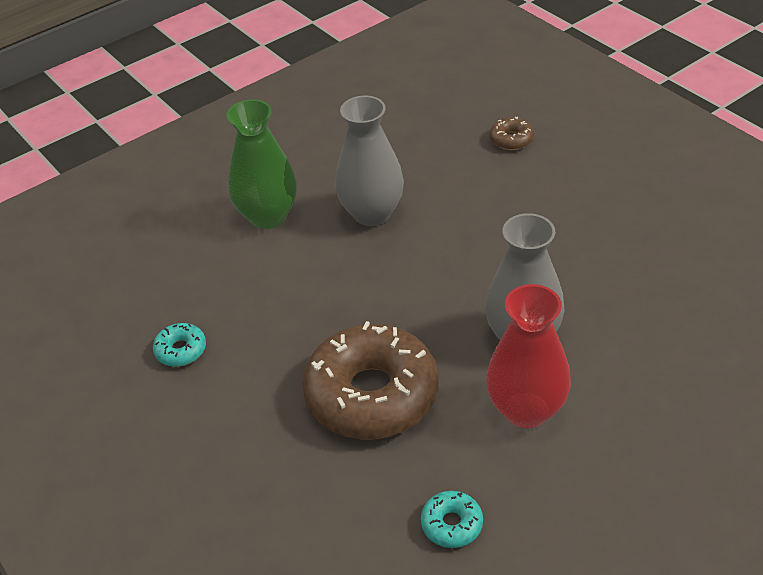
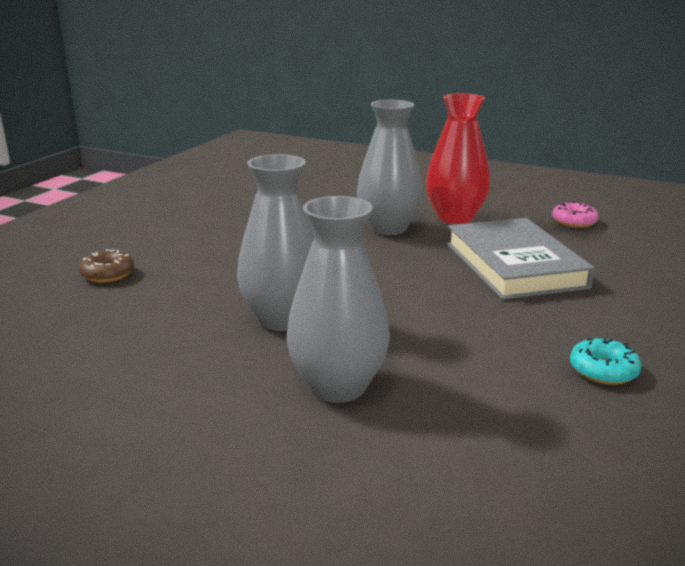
camera: 120 degrees left, 20 degrees down
(268, 216) = (338, 386): green vase -> grey vase
(372, 395) = (514, 265): brown donut -> grey book
(452, 524) = (574, 222): turquoise donut -> pink donut

